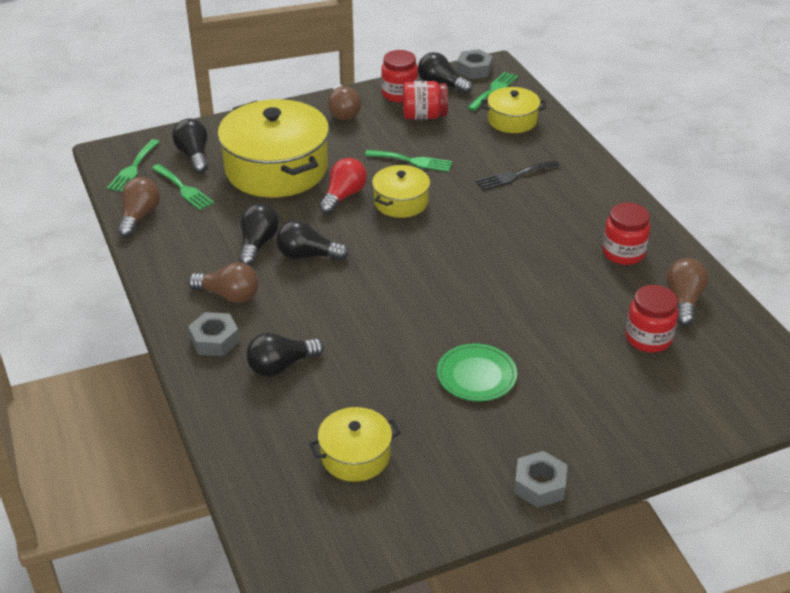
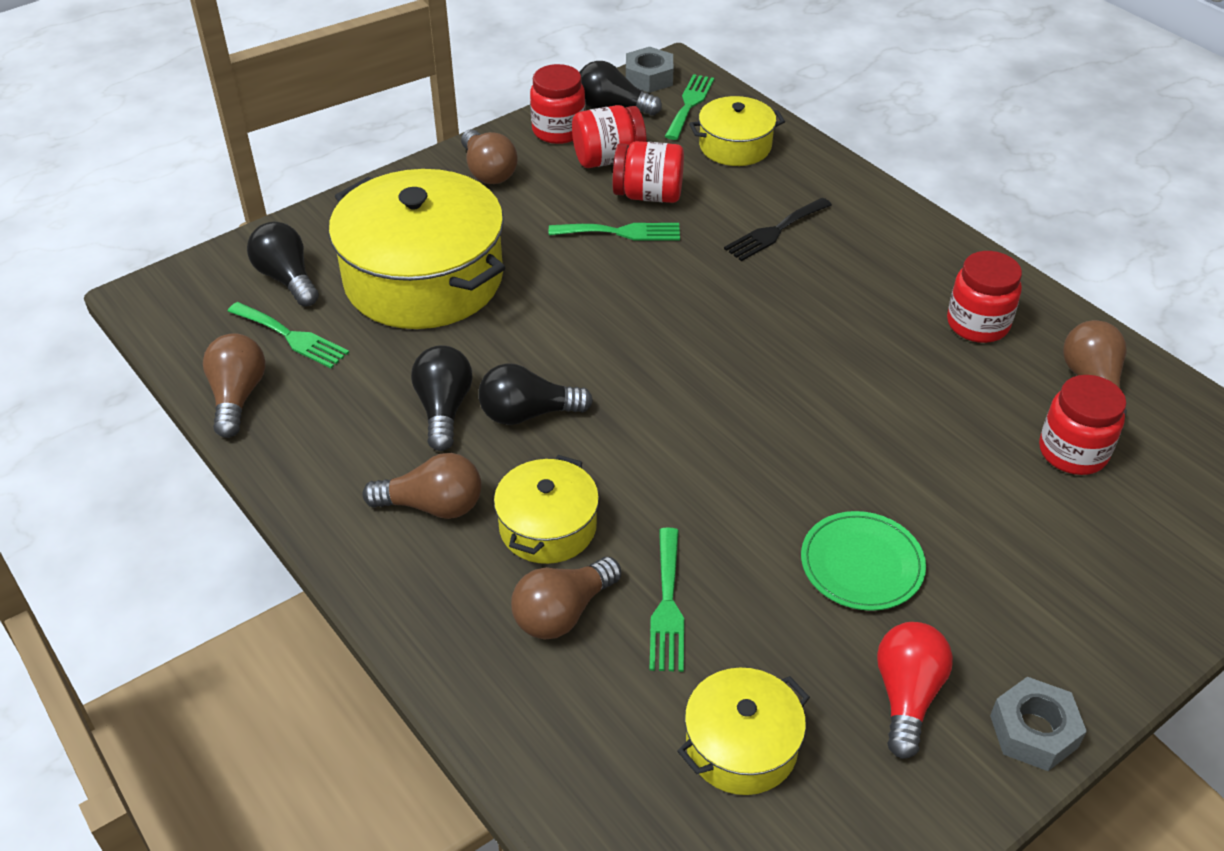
camera: 15 degrees left, 5 degrees up
(133, 168) = (197, 316): green fork -> green fork (667, 606)
(215, 340) = (440, 589): grey nut -> none
(281, 366) = (562, 613): black light bulb -> brown light bulb
(343, 196) = (543, 305): red light bulb -> red light bulb (907, 696)
(401, 202) = (631, 300): yellow pot -> yellow pot (547, 526)
(440, 141) = (648, 195): none -> red jar

